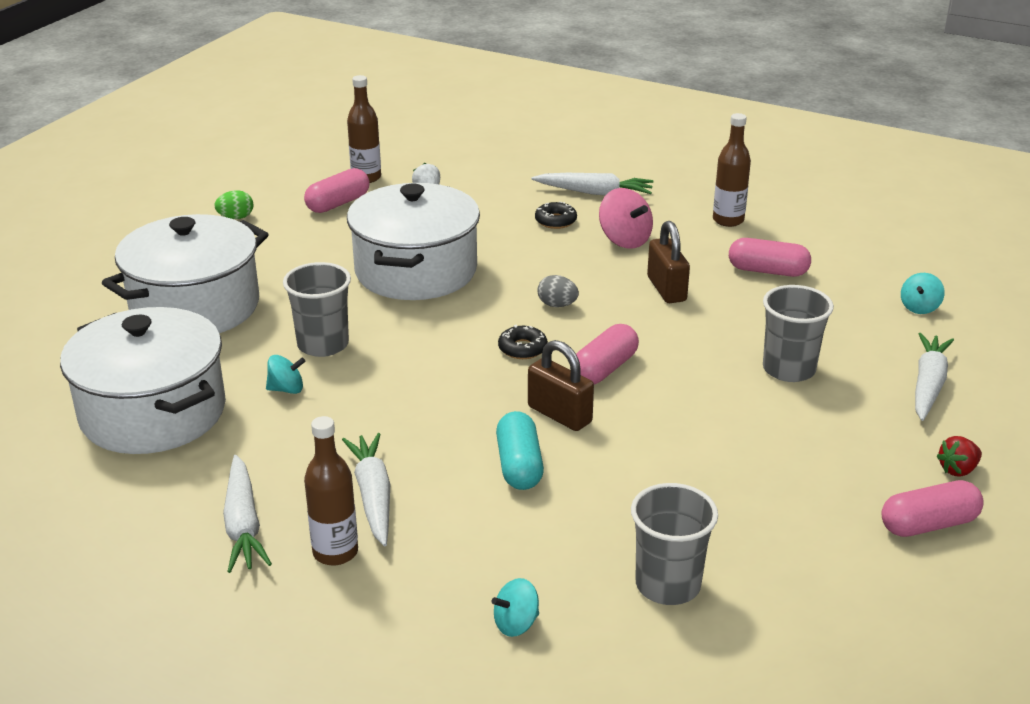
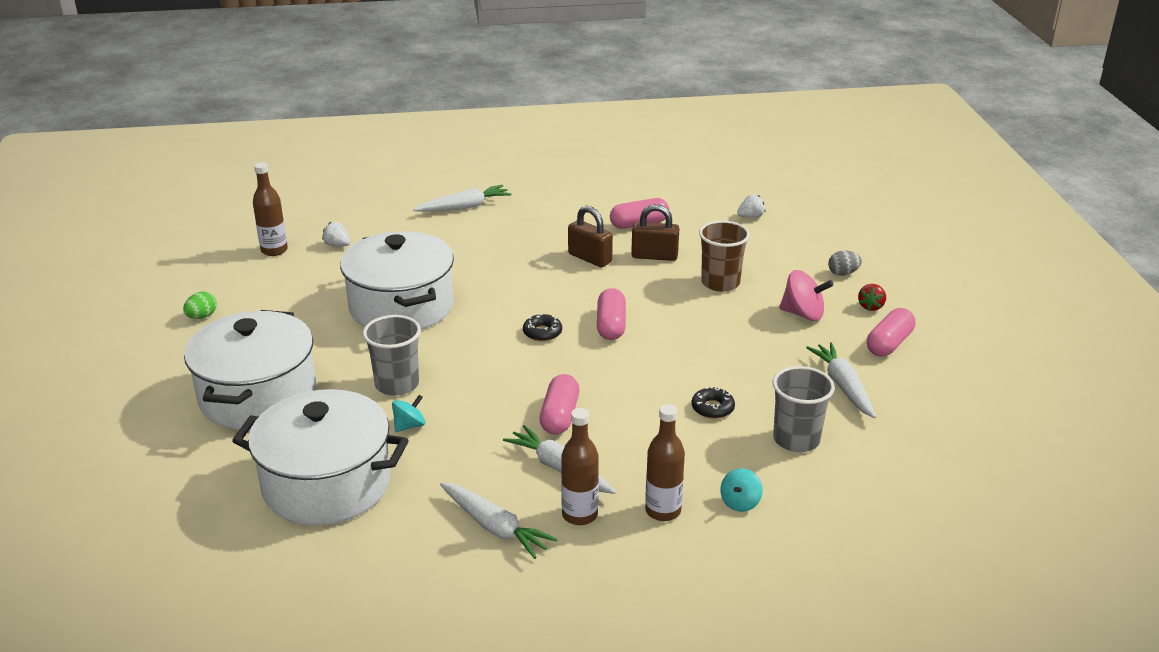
camera: 35 degrees left, 0 degrees up
(338, 203) = (276, 277): pink capsule -> pink capsule (560, 416)
(519, 466) = (630, 408): turquoise capsule -> none
(555, 221) = (460, 236): black donut -> black donut (712, 408)
(557, 305) = (531, 295): grey egg -> grey egg (843, 273)
(559, 415) = (617, 366): brown padlock -> brown padlock (654, 256)
(624, 240) = (524, 234): pink spinning top -> pink spinning top (803, 314)
(728, 220) = (576, 198): brown bottle -> brown bottle (663, 511)
(789, 369) = (720, 283): grey cup -> brown cup
(919, 307) = (751, 217): turquoise spinning top -> white strawberry
(928, 384) = (805, 262): white carrot -> white carrot (843, 386)

